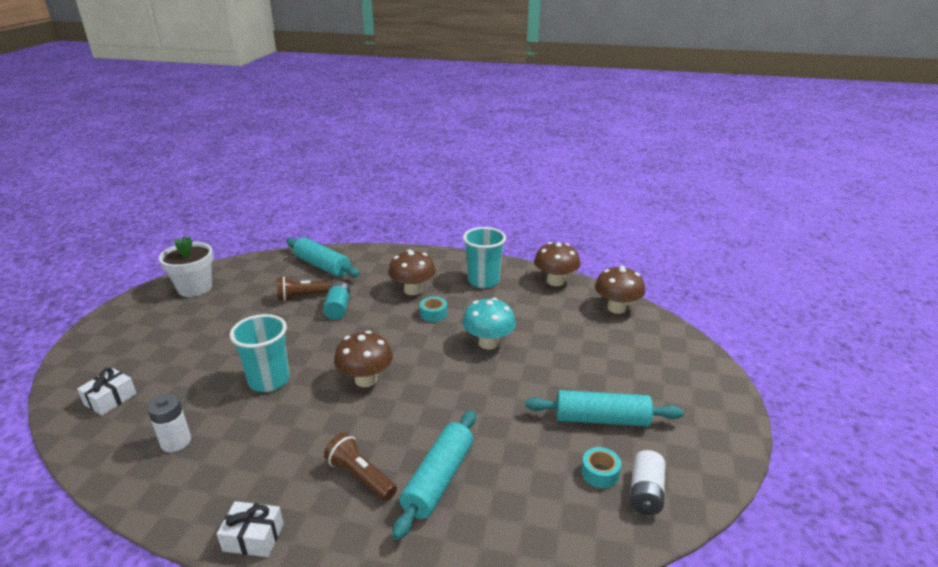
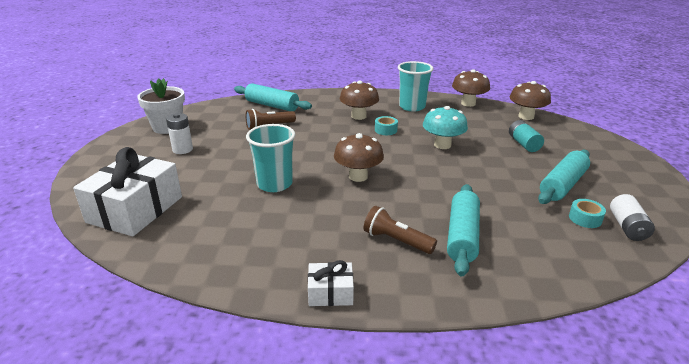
camera: 10 degrees left, 0 degrees up
(110, 399) = (135, 209): white gift -> white gift, size x2.09
(176, 442) = (216, 234): white battery -> white battery (182, 149)
(338, 308) = (303, 132): turquoise battery -> turquoise battery (523, 144)
(601, 419) = (562, 185): turquoise rolling pin -> turquoise rolling pin turned 45 degrees counterclockwise

